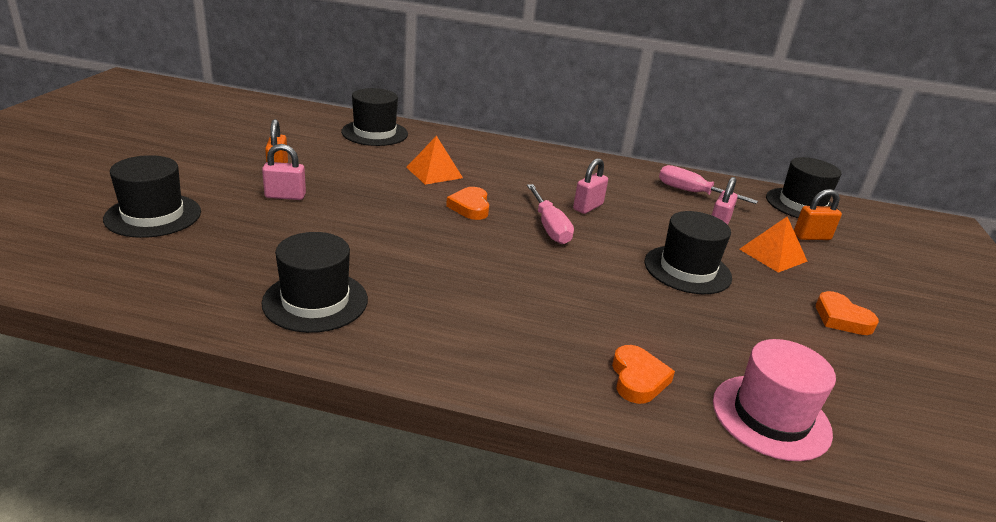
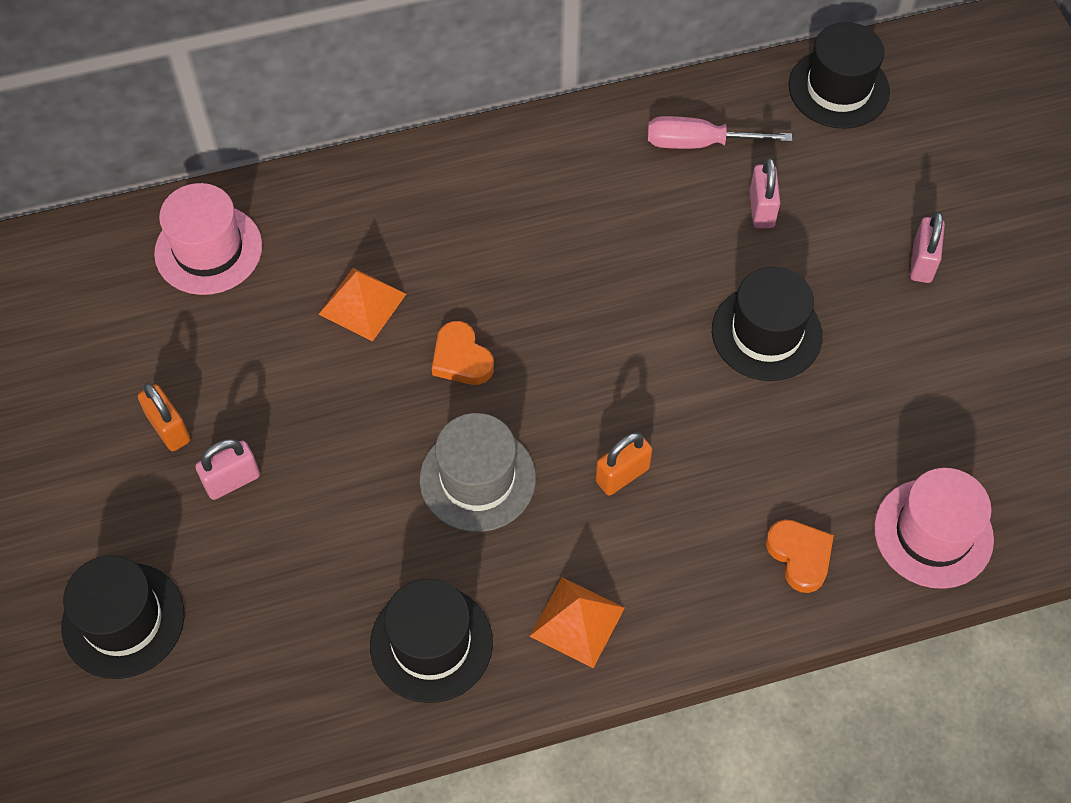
camera: 25 degrees left, 30 degrees up
(374, 133) = (208, 249): black hat -> pink hat
(429, 250) = (477, 479): none -> grey hat
(549, 227) = (576, 342): pink screwdriver -> none
(588, 207) = (595, 265): pink padlock -> pink padlock (922, 262)
(772, 255) = (844, 239): orange pyramid -> orange pyramid (577, 622)
(811, 237) = (873, 166): orange padlock -> orange padlock (622, 475)
(841, 318) = (951, 326): orange heart -> none

